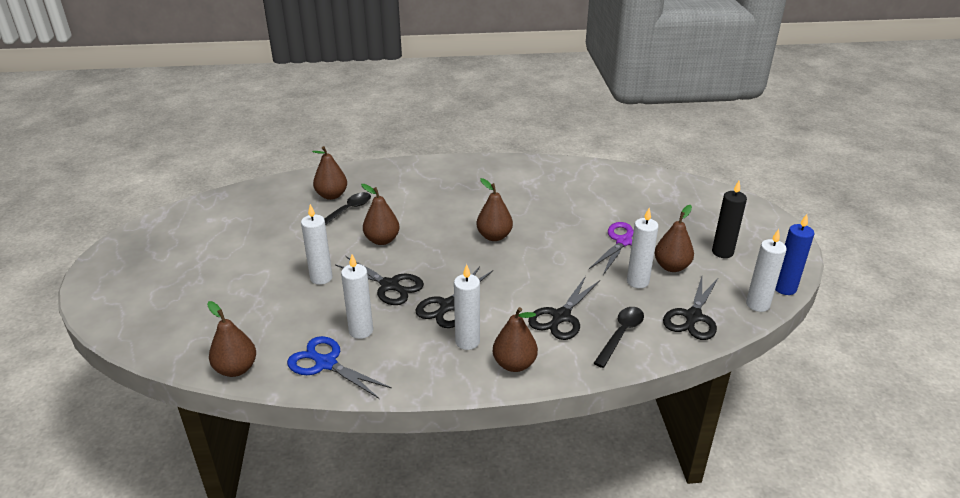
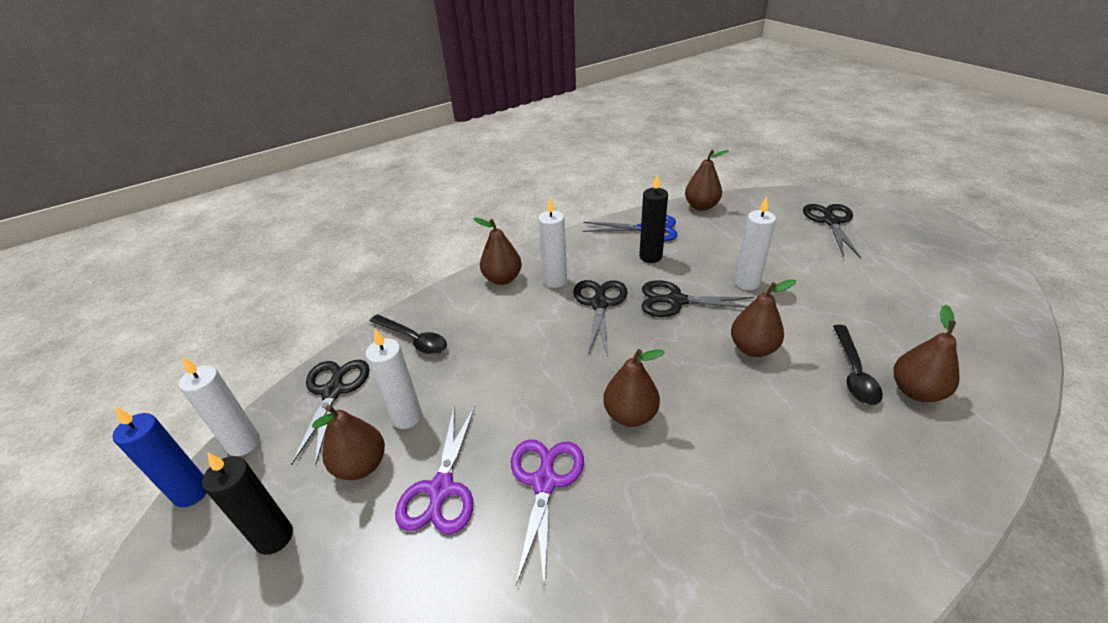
camera: 155 degrees right, 5 degrees up
(361, 331) = (650, 256): white candle -> black candle
(561, 317) = (482, 335): black scissors -> black scissors (831, 221)
(564, 227) = (545, 481): none -> purple scissors
(621, 335) = (413, 339): black spoon -> black spoon turned 60 degrees counterclockwise

